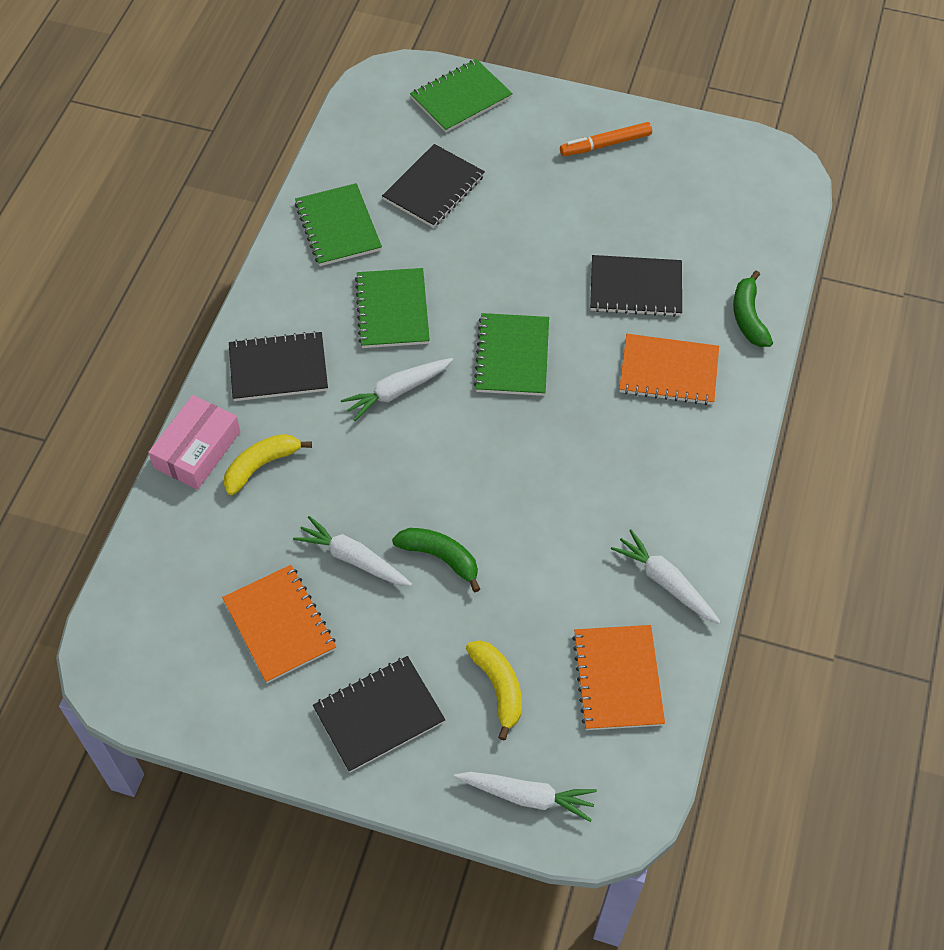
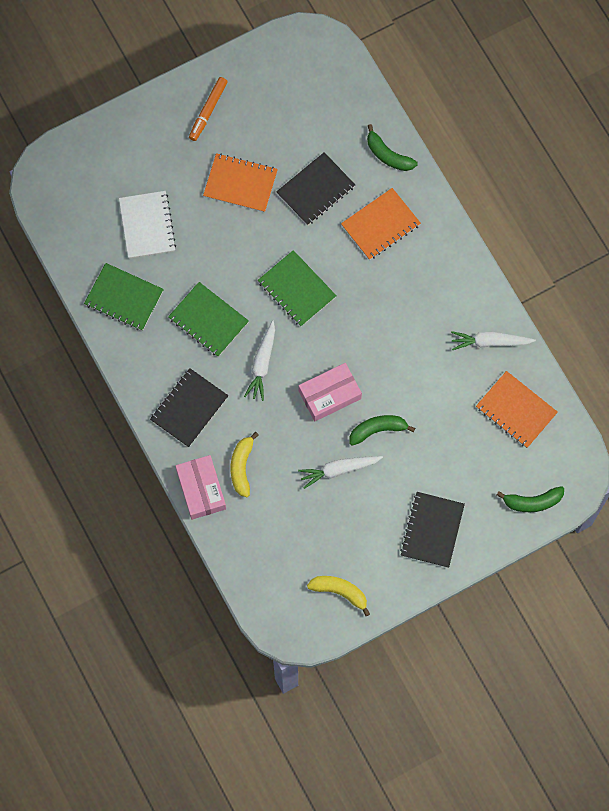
camera: 45 degrees left, 15 degrees up
(280, 625) = (342, 534): orange notebook -> orange notebook (240, 183)
(430, 479) = (330, 395): none -> pink box
(434, 188) = (147, 225): black notebook -> white notebook
(461, 98) = (96, 152): green notebook -> none
(498, 688) = (470, 466): yellow banana -> yellow banana (340, 592)
(527, 796) = (532, 502): white carrot -> green banana

